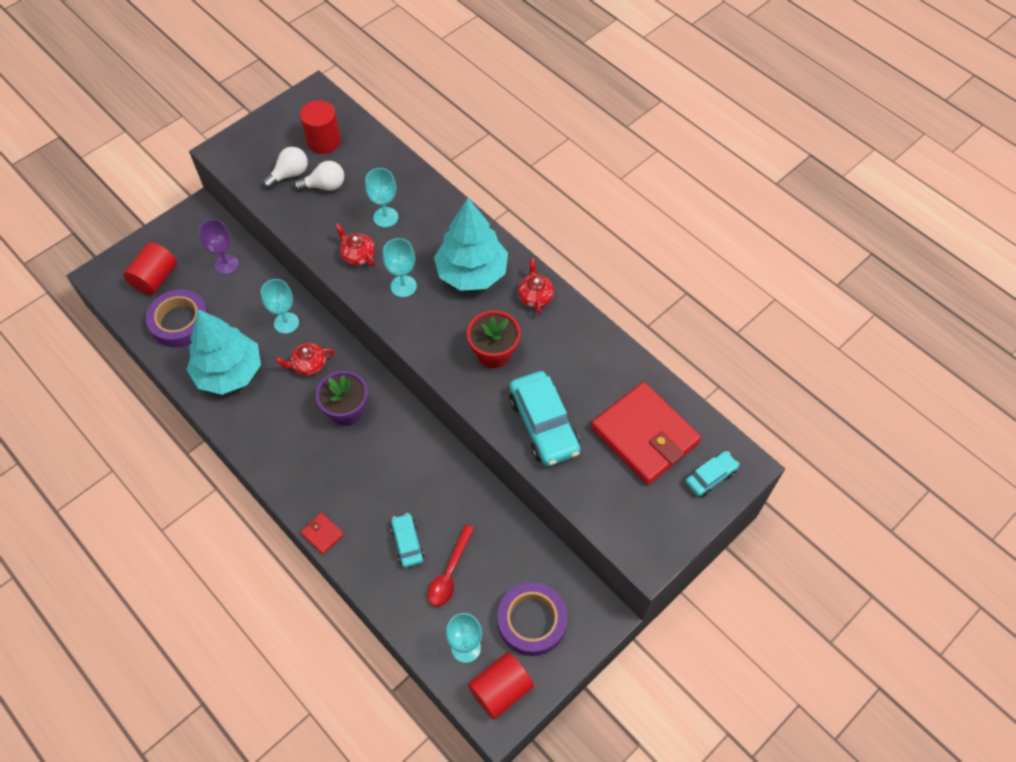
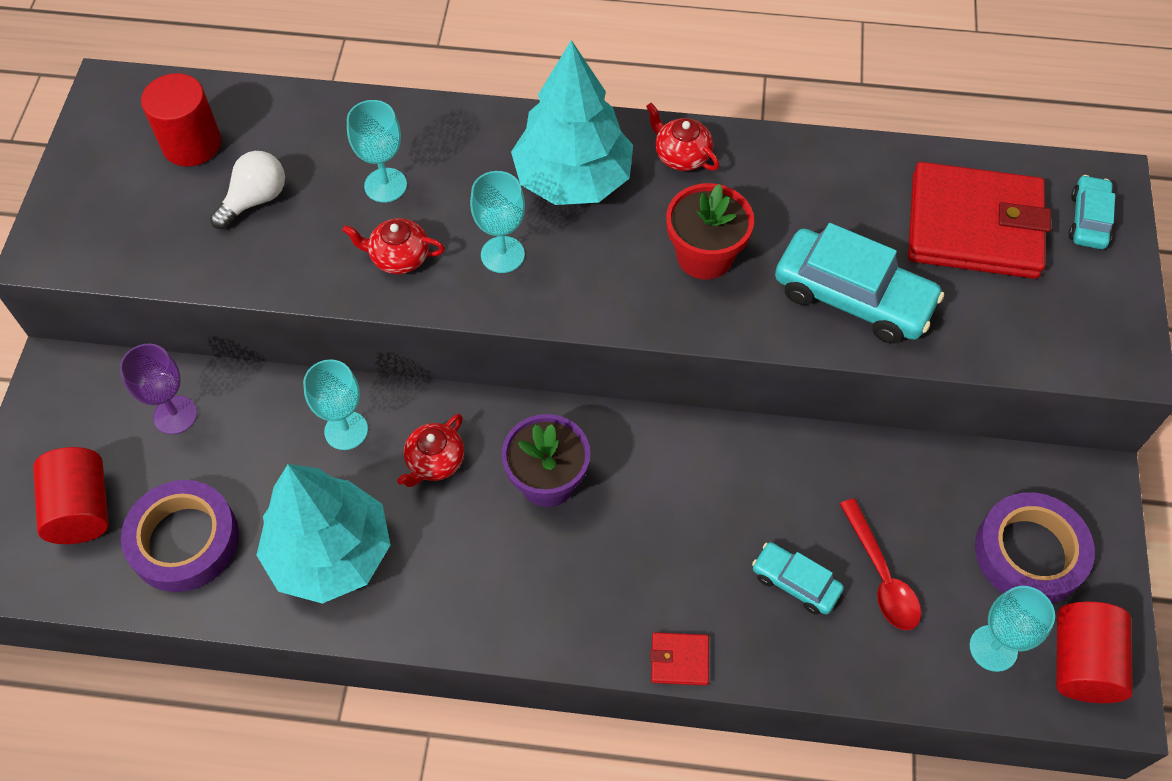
camera: 40 degrees left, 0 degrees up
(290, 174) = (186, 217): white light bulb -> none

